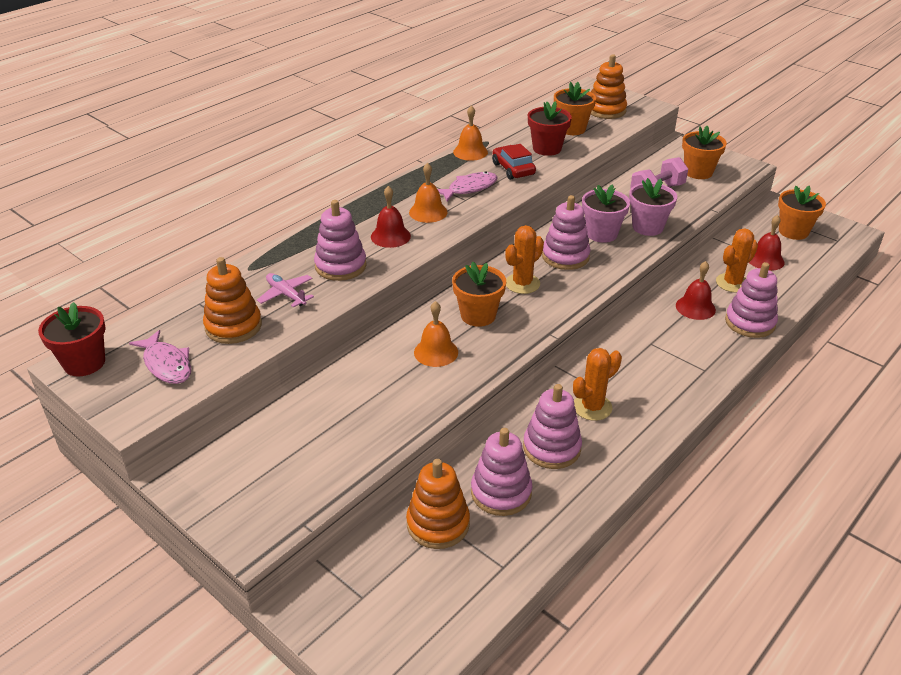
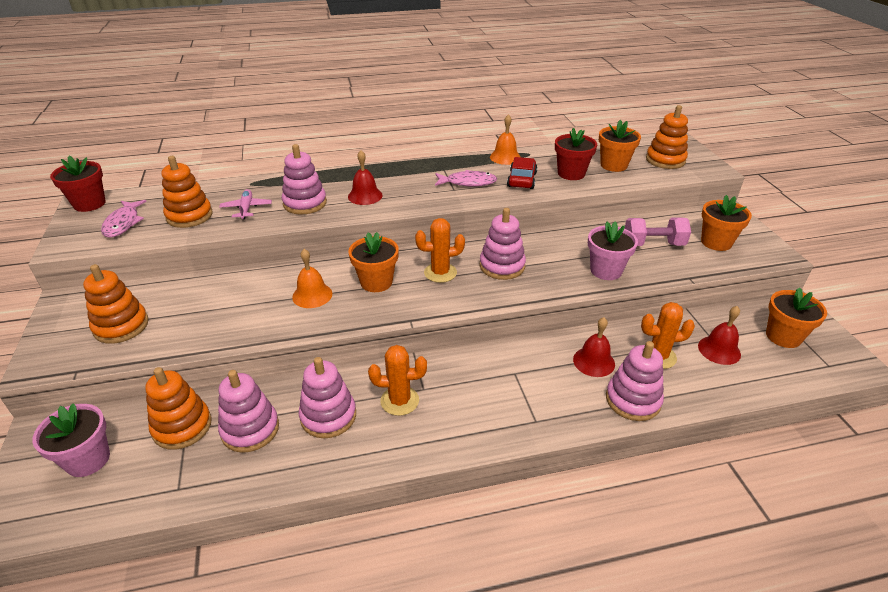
camera: 35 degrees right, 0 degrees up
(285, 466) = (121, 326): none -> orange stacking toy
(428, 212) = (414, 189): orange bell -> none
(601, 234) = (556, 260): pink flower pot -> pink flower pot (88, 459)

